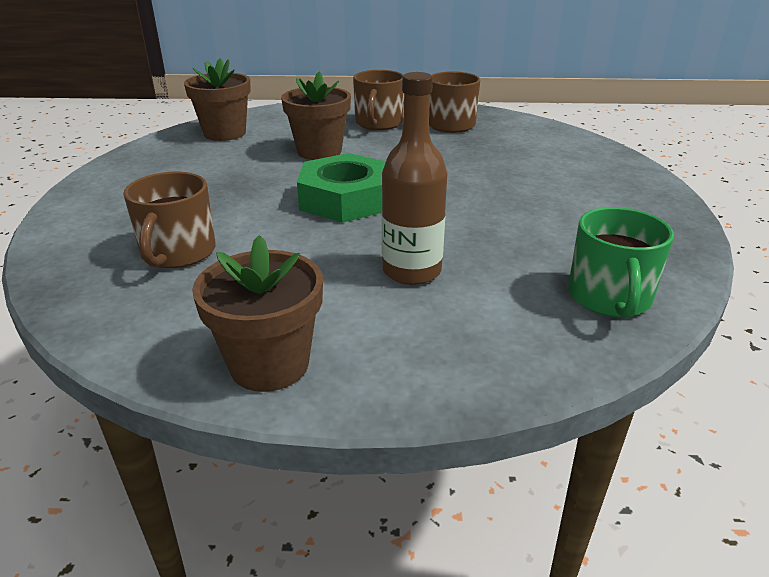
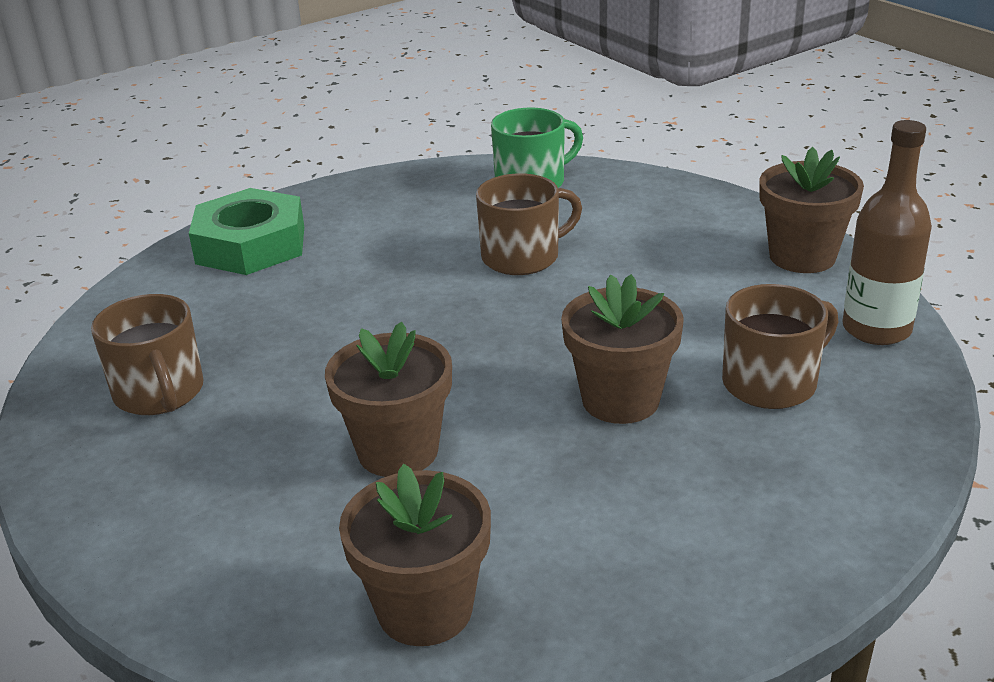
camera: 125 degrees left, 0 degrees up
(255, 206) = (620, 400): none -> brown flower pot
(346, 199) = (521, 352): green nut -> green nut (251, 245)
(378, 123) = (208, 462): brown mug -> brown mug (522, 257)
(411, 271) = (609, 258): brown bottle -> brown bottle (876, 329)

